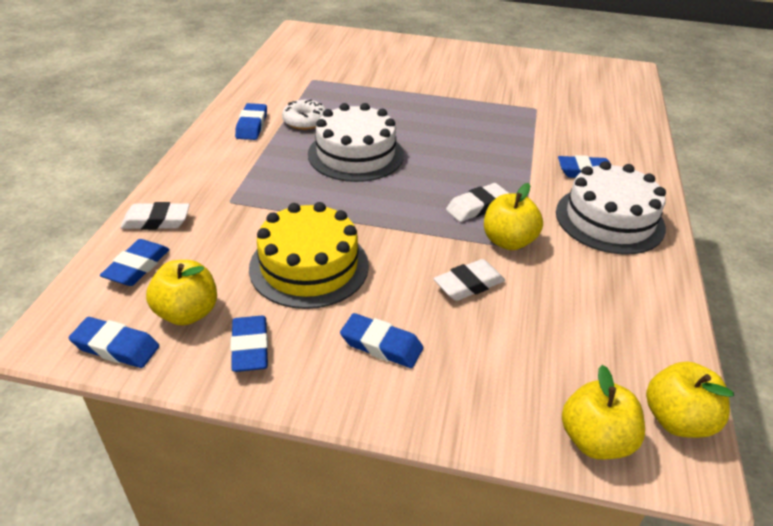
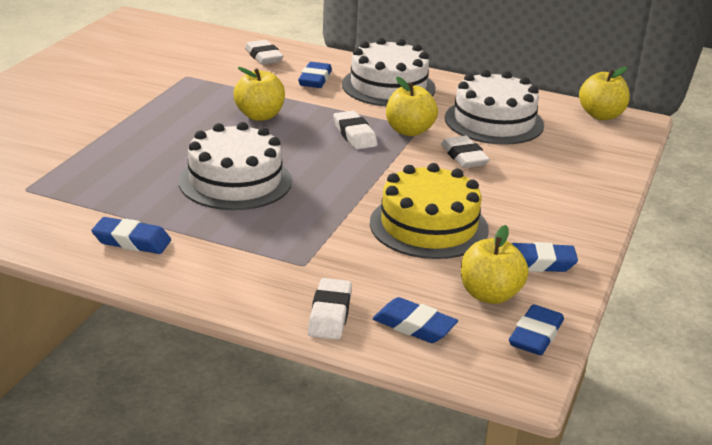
camera: 80 degrees left, 10 degrees down
(305, 121) = (140, 204): white donut -> none
(381, 345) = (534, 203): blue eraser -> none
(577, 306) = (494, 121): none -> white cake
(595, 440) = (620, 143): yellow apple -> yellow apple (259, 116)
(613, 139) = (263, 57): none -> white eraser

